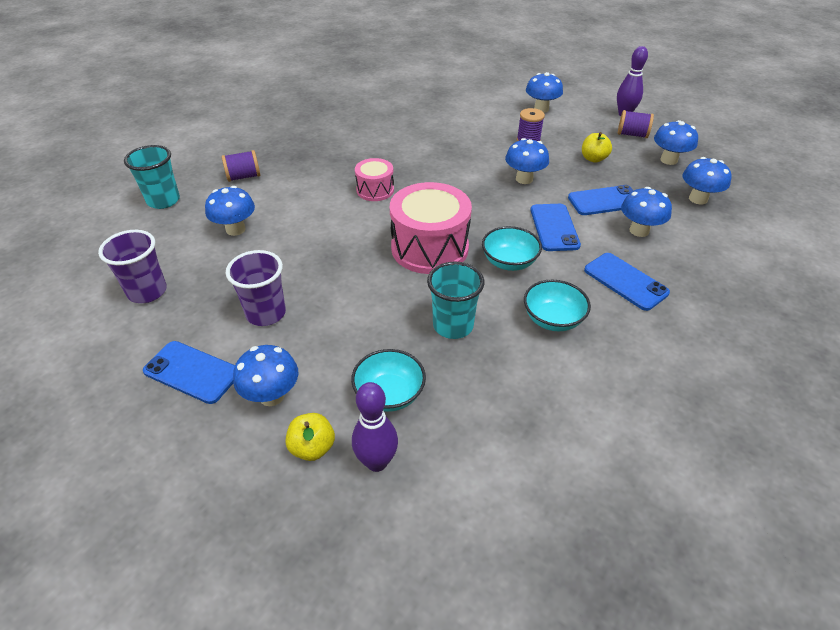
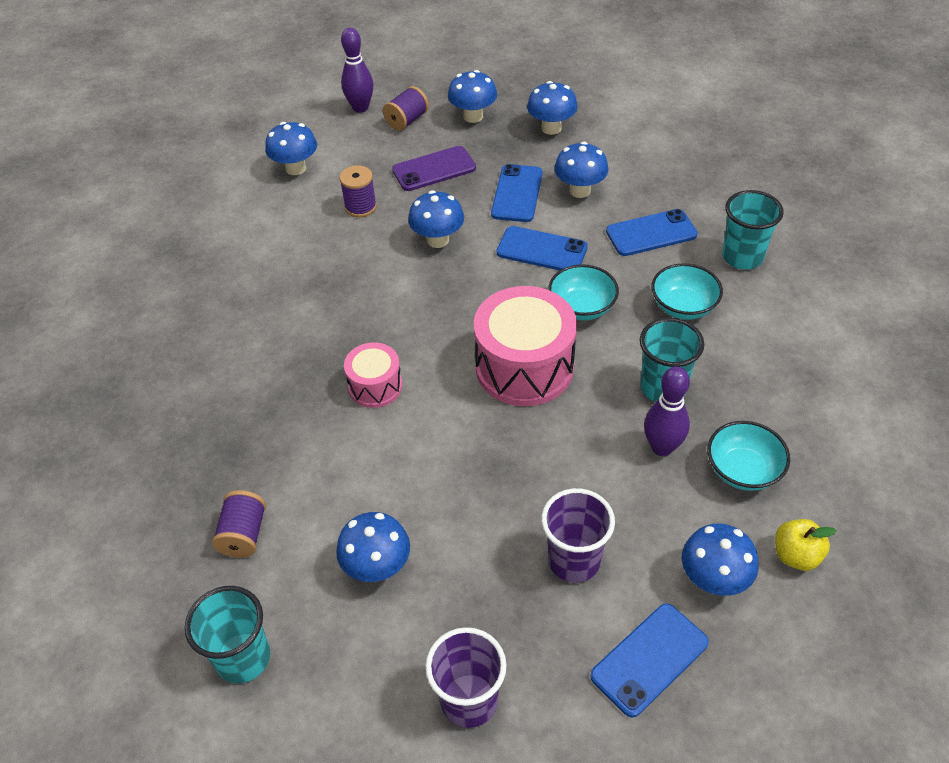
camera: 65 degrees left, 5 degrees up
(376, 462) = (826, 504): purple bowling pin -> purple bowling pin (662, 447)
(593, 159) = (434, 169): yellow apple -> purple phone
(646, 346) = (742, 257): none -> turquoise cup

